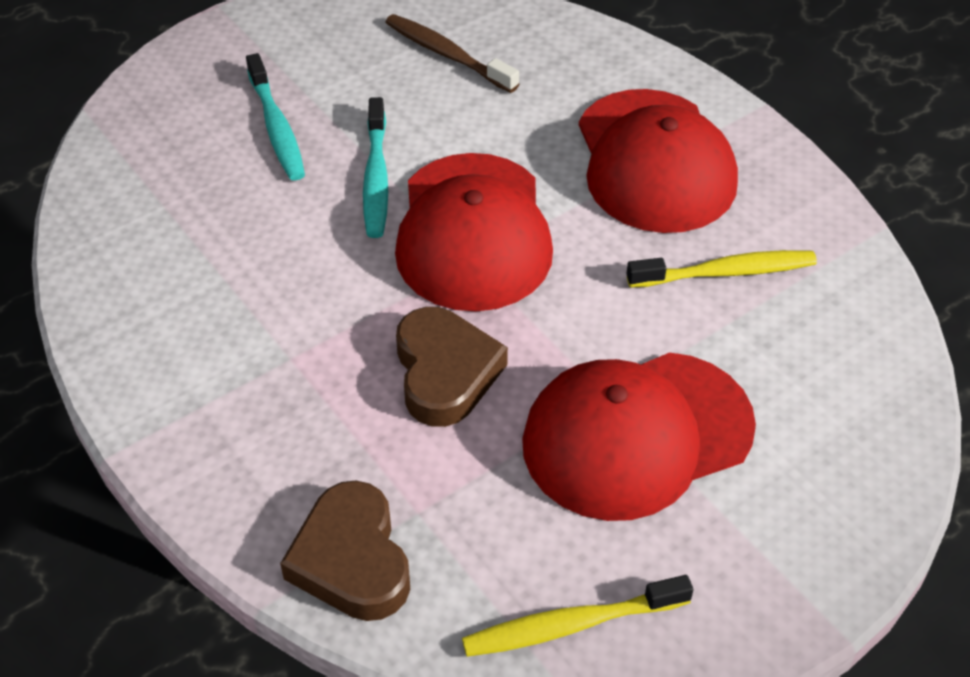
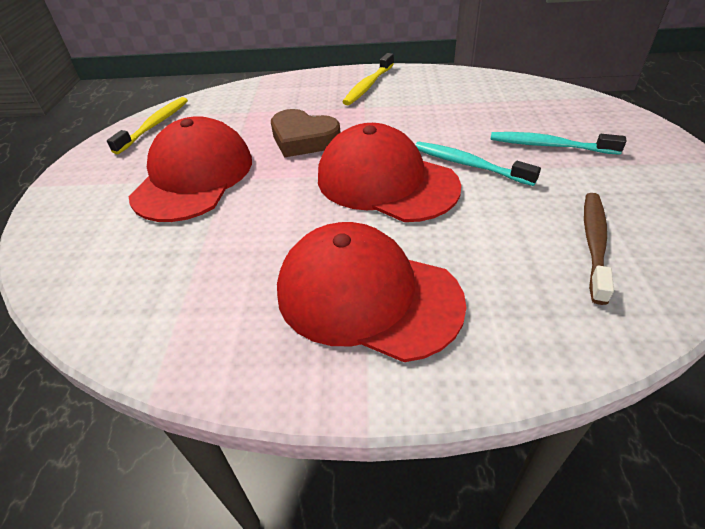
camera: 130 degrees right, 5 degrees down
(352, 560) = (251, 93): brown heart -> none
(447, 54) = (594, 243): brown toothbrush -> brown toothbrush turned 60 degrees counterclockwise
(726, 272) = (232, 269): yellow toothbrush -> yellow toothbrush (368, 86)

